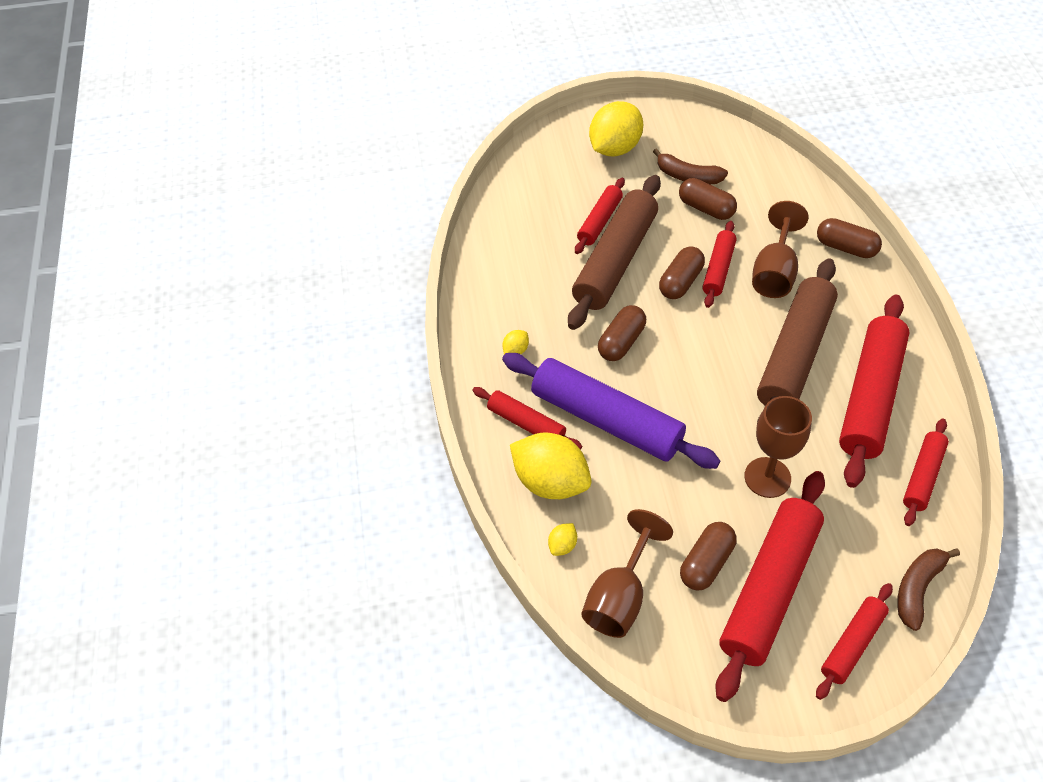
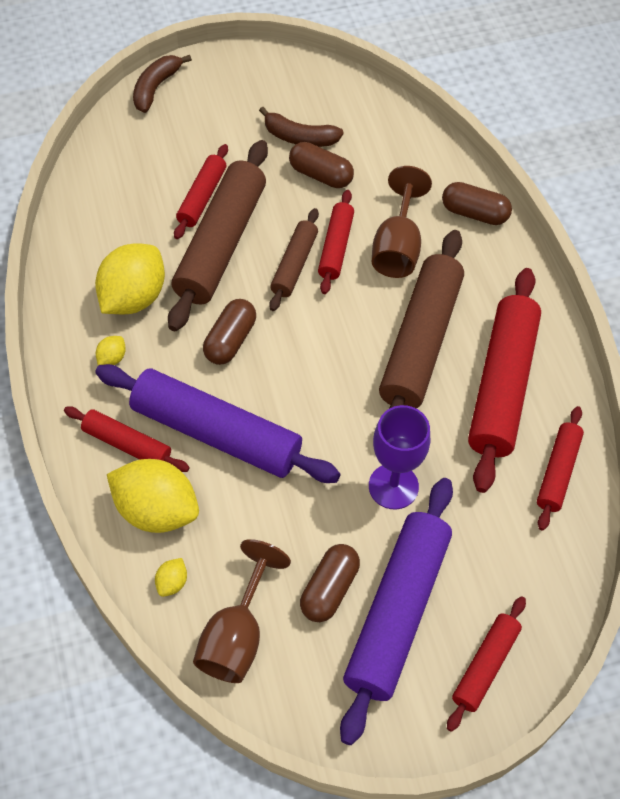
camera: 10 degrees left, 5 degrees up
(614, 148) = (216, 107): yellow lemon -> yellow lemon (133, 297)
(680, 282) = (294, 265): brown capsule -> brown rolling pin
(767, 477) = (393, 486): brown goblet -> purple goblet
(769, 589) = (397, 613): red rolling pin -> purple rolling pin
(917, 588) = (553, 598): brown banana -> brown banana (156, 88)

